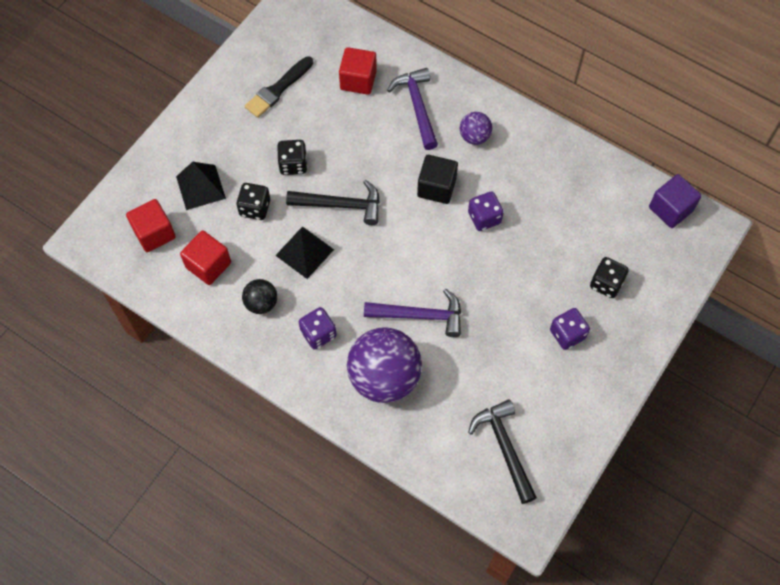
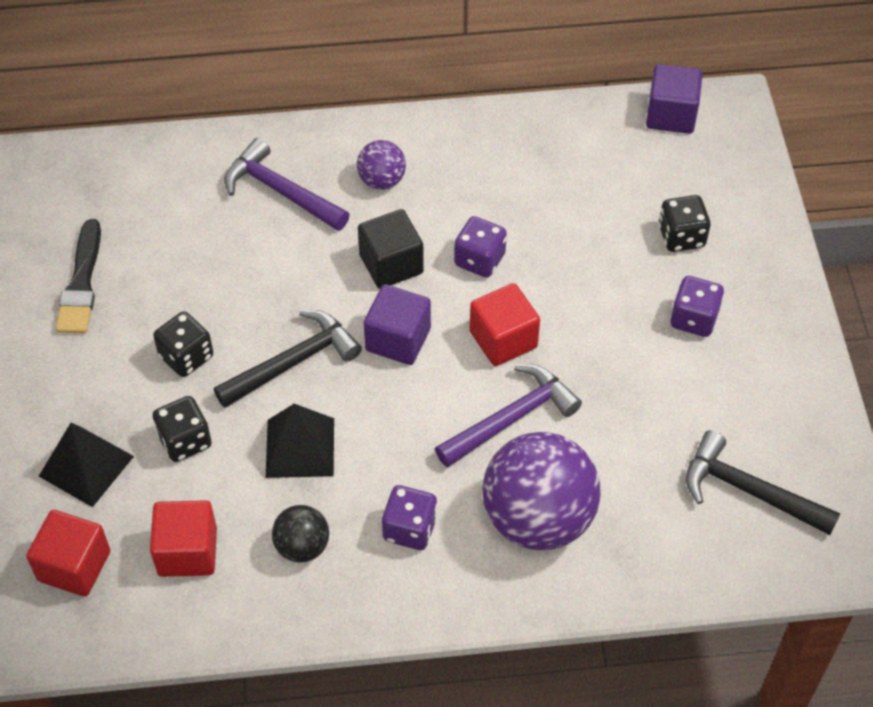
camera: 40 degrees left, 10 degrees down
(358, 80) = (177, 208): red cube -> red cube (503, 339)
(402, 231) = (398, 339): none -> purple cube

